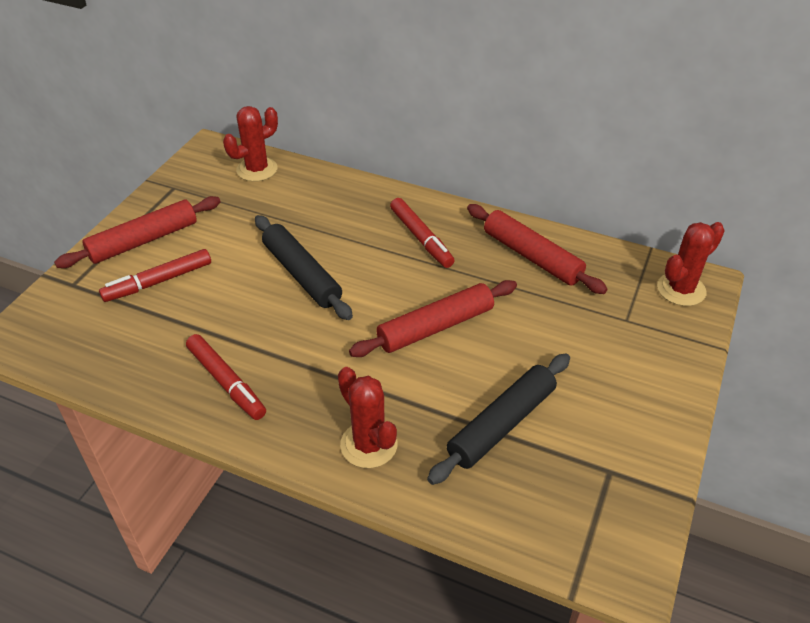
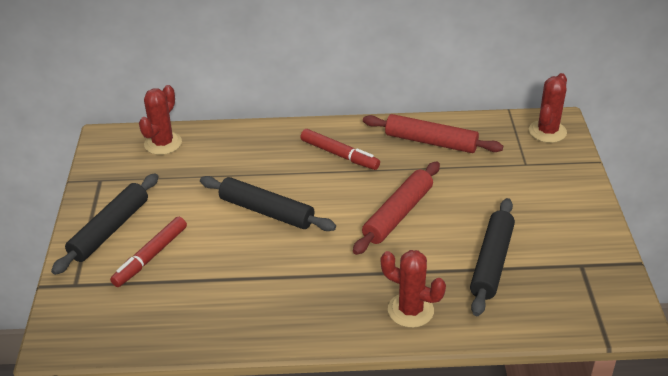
camera: 25 degrees left, 5 degrees down
(143, 240) = (109, 230): red rolling pin -> black rolling pin
(226, 382) = (270, 309): red marker -> none

